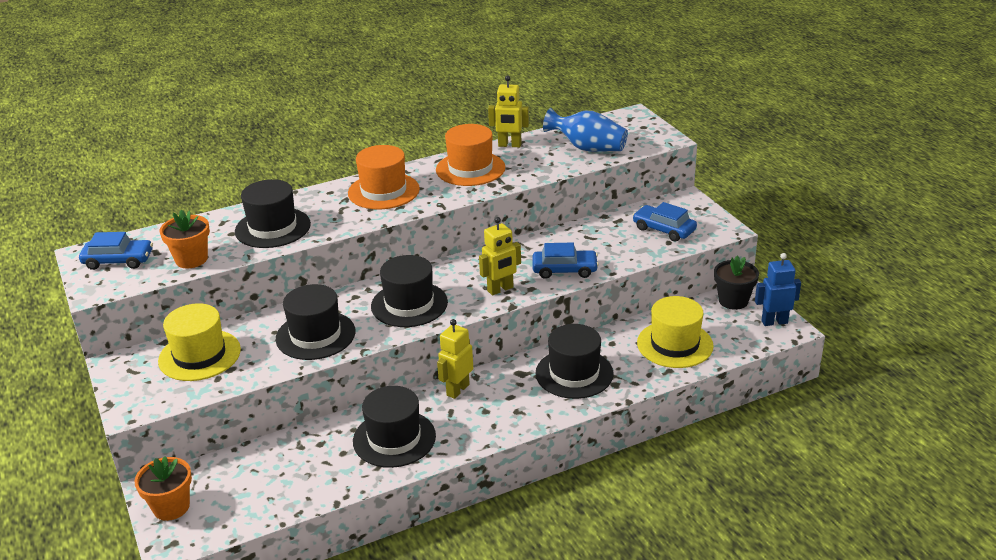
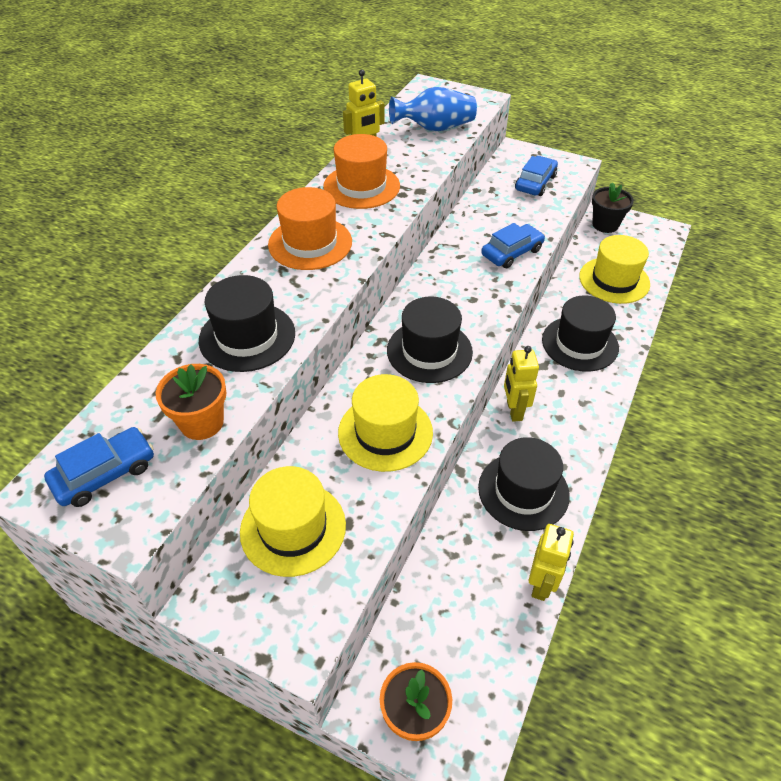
camera: 40 degrees left, 15 degrees up
(315, 335) = (385, 432): black hat -> yellow hat
(500, 289) = (486, 296): yellow robot -> yellow robot (541, 584)
(664, 229) = (535, 183): blue car -> blue car turned 120 degrees clockwise
(774, 322) = (650, 229): blue robot -> none

